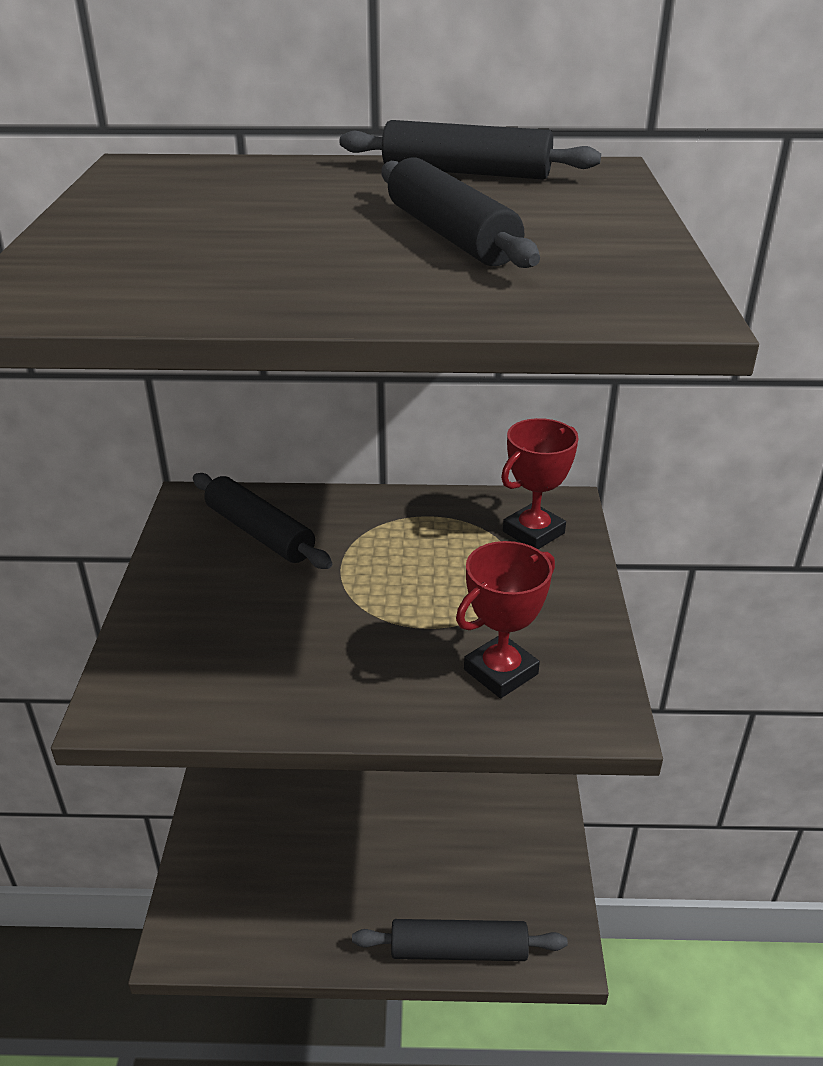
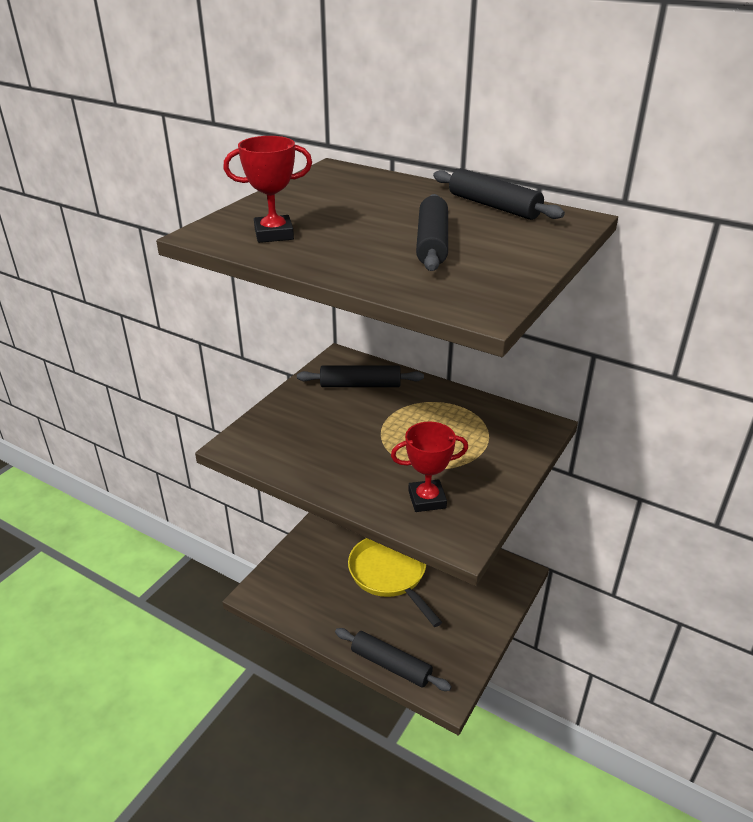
camera: 30 degrees right, 0 degrees up
(259, 533) = (360, 385): black rolling pin -> black rolling pin turned 75 degrees counterclockwise
(370, 812) = (390, 575): none -> yellow pan
(533, 532) = (512, 434): red trophy -> red trophy (274, 234)

